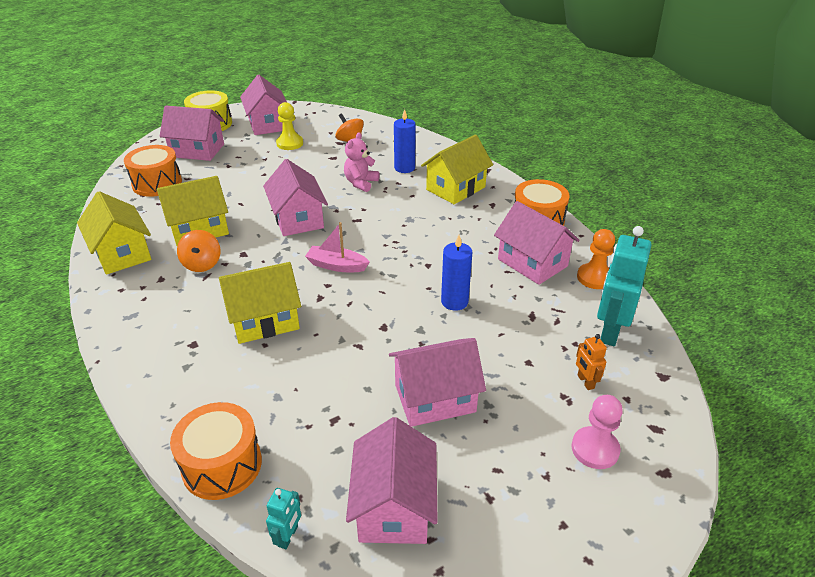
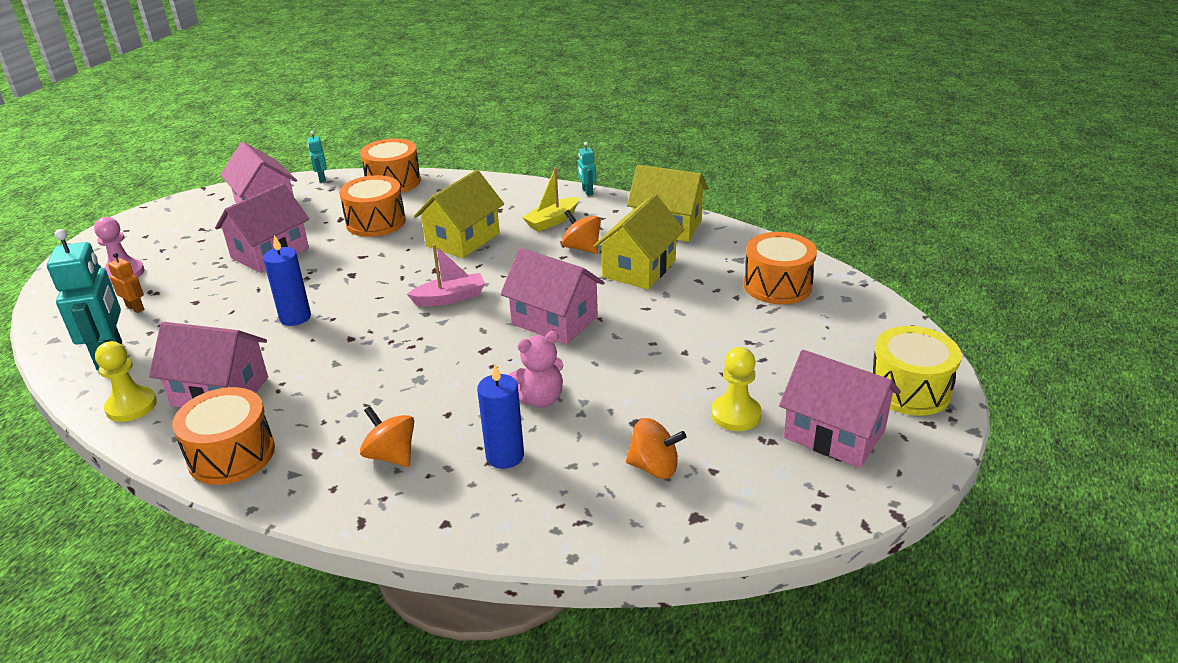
camera: 145 degrees right, 5 degrees down
(99, 325) = (587, 191): none -> turquoise robot
(178, 303) = (552, 221): none -> yellow boat
(197, 150) = (828, 341): pink house -> none
(307, 391) = (376, 222): none -> orange drum
(361, 183) = (539, 399): pink teddy bear -> pink teddy bear turned 75 degrees clockwise
(455, 188) = (391, 455): yellow house -> orange spinning top
(594, 278) = (131, 406): orange pawn -> yellow pawn

